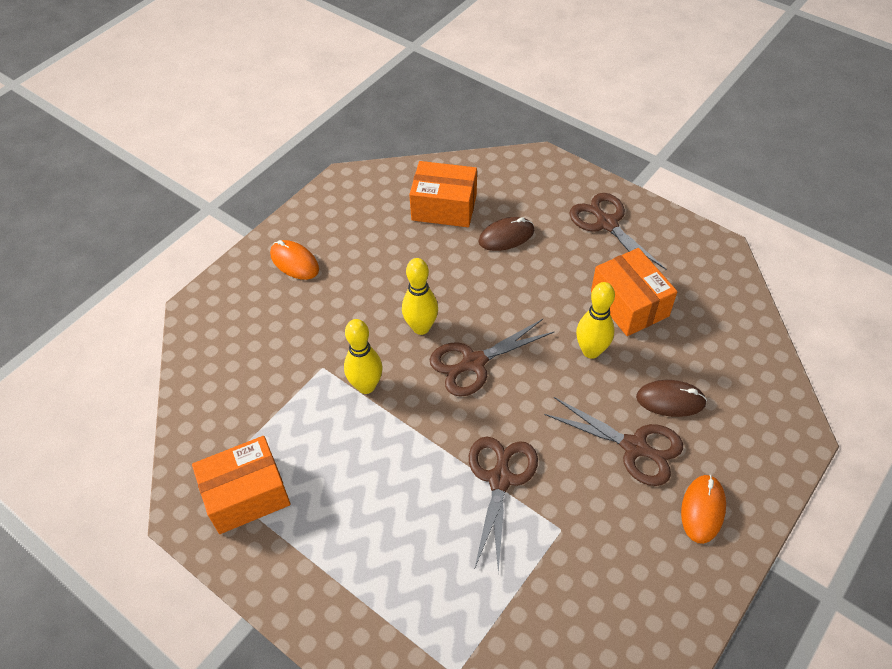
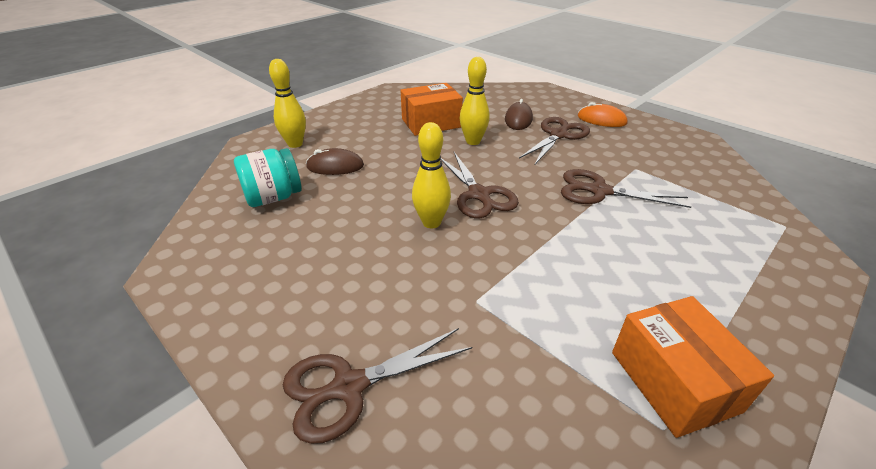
camera: 85 degrees left, 15 degrees down
(294, 262) = (290, 327): orange mouse -> none
(366, 386) = (504, 265): yellow bowling pin -> yellow bowling pin (295, 144)
(444, 207) = (273, 198): orange box -> turquoise jar
(506, 236) = (335, 166): brown mouse -> brown mouse turned 75 degrees counterclockwise
(607, 224) = (347, 122): brown scissors -> brown scissors (349, 387)

